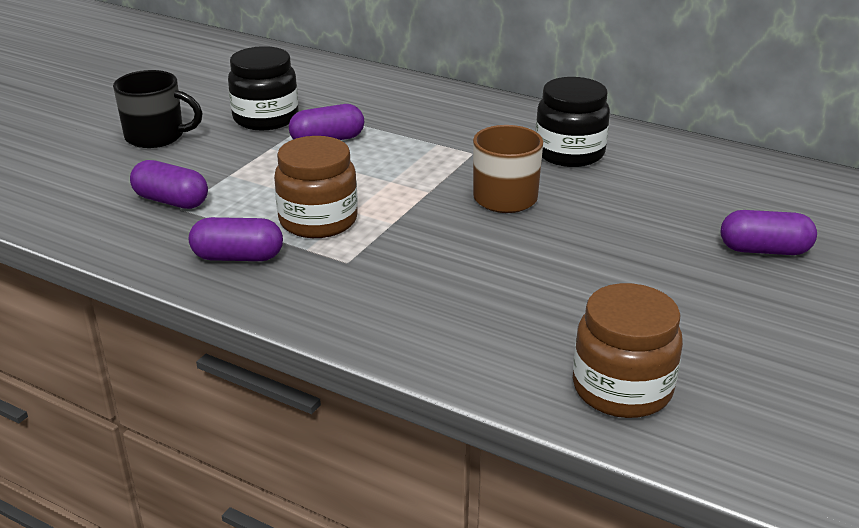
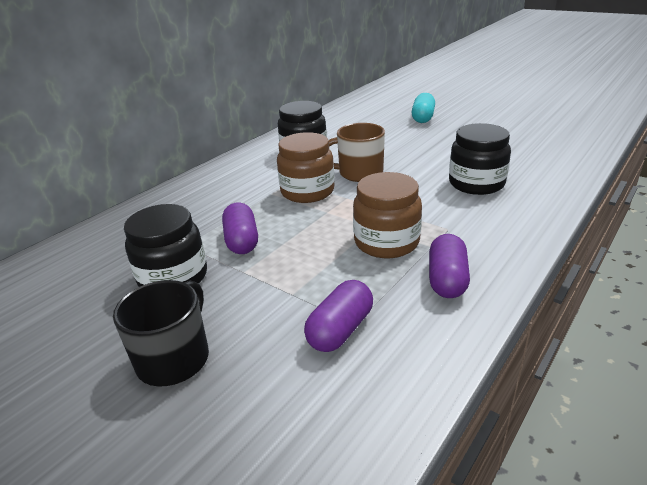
camera: 80 degrees left, 0 degrees up
(482, 291) = (476, 183): none -> black jar
(622, 388) = (557, 154): brown jar -> brown jar (307, 191)
(764, 250) = (423, 118): purple capsule -> turquoise capsule

